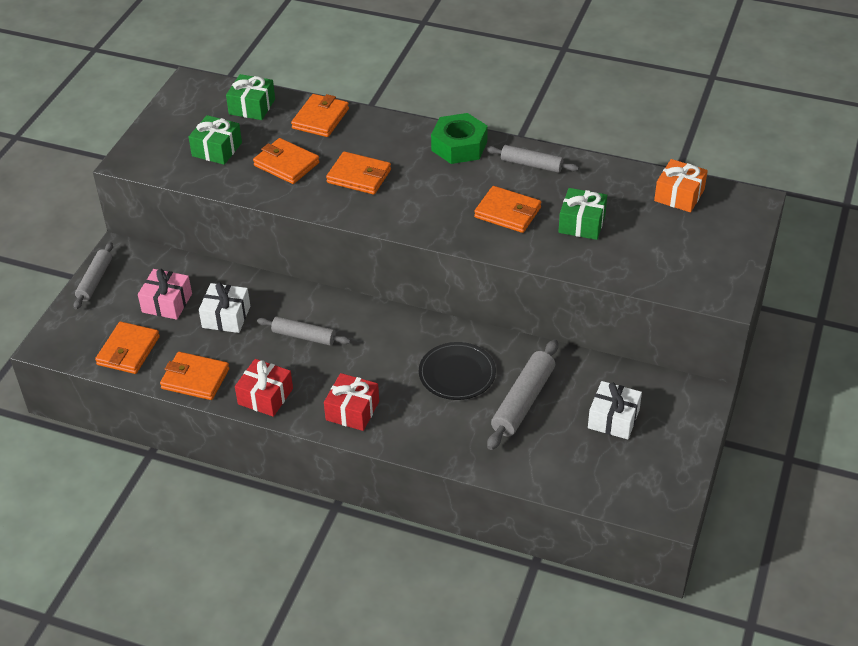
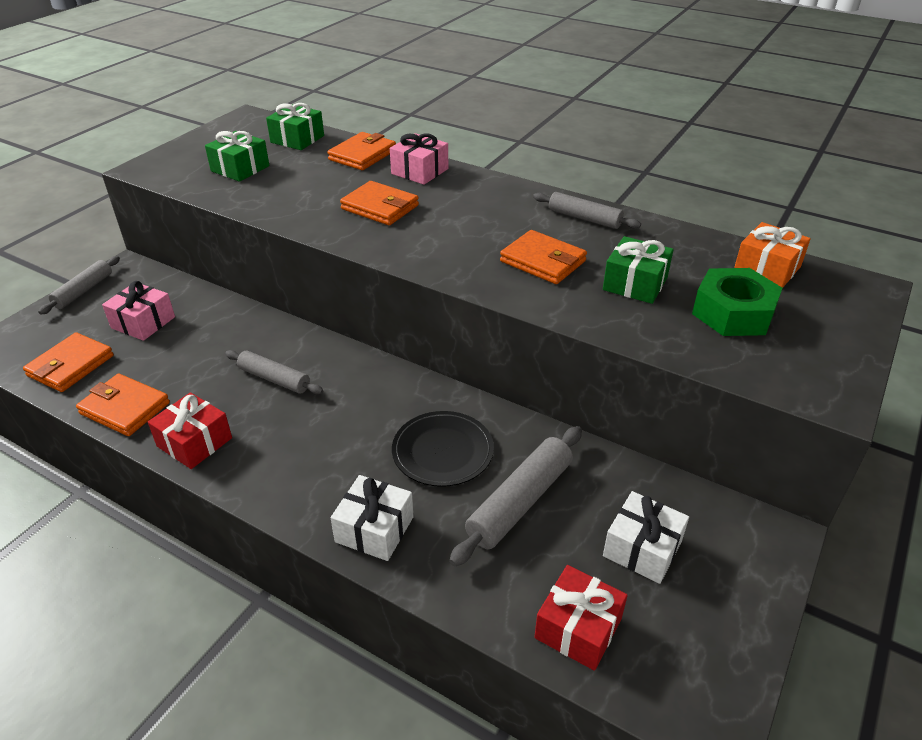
camera: 10 degrees right, 5 degrees down
(226, 317) = (198, 345): white gift -> white gift (374, 529)
(286, 164) = (306, 188): orange wallet -> none
(352, 411) = (292, 478): red gift -> red gift (578, 628)
(378, 131) = (419, 171): none -> pink gift
(459, 146) = (504, 193): green nut -> green nut (733, 313)

